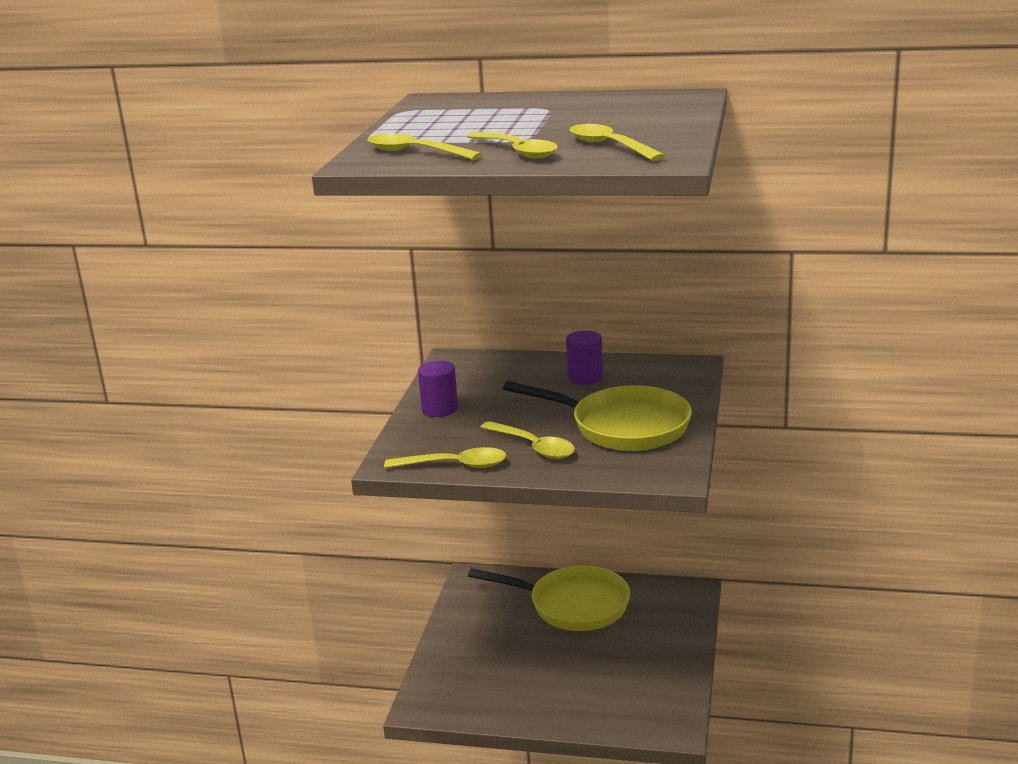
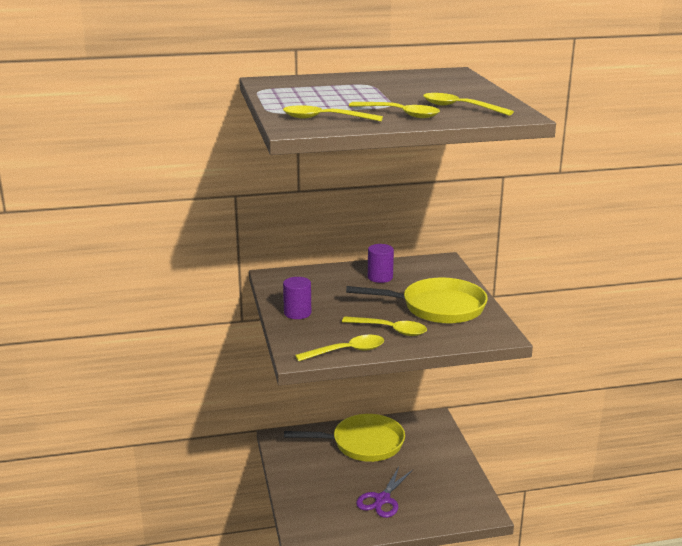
camera: 25 degrees left, 0 degrees up
(550, 681) = (382, 499): none -> purple scissors

